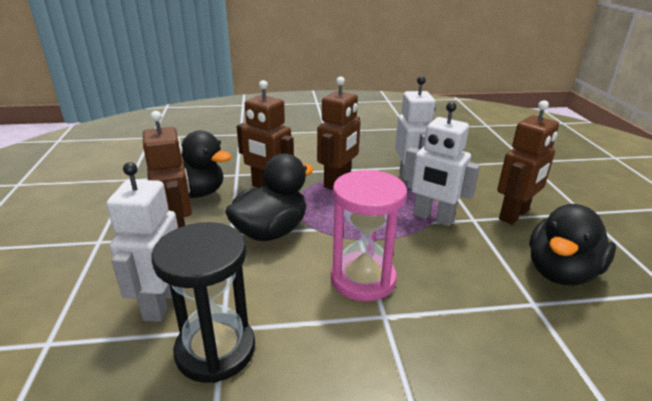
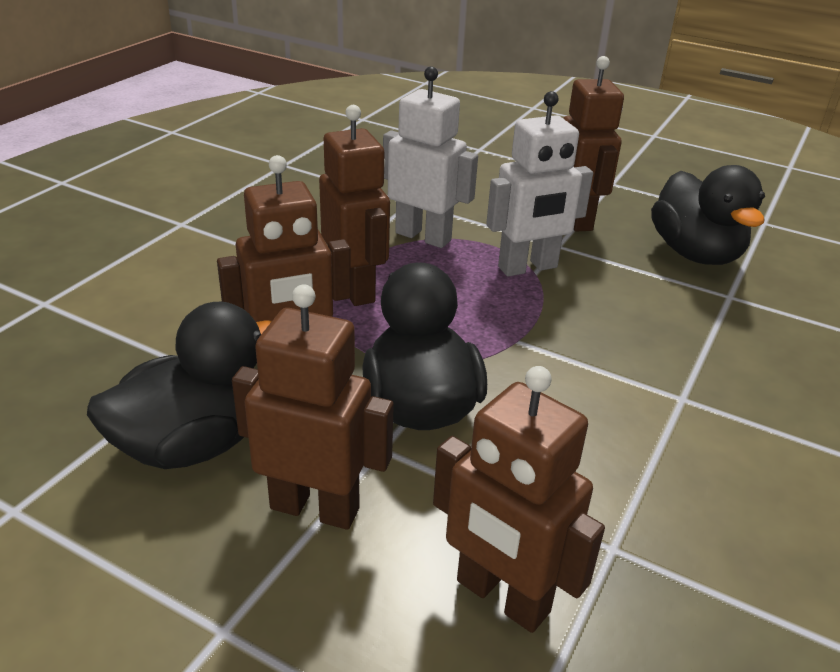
camera: 55 degrees left, 5 degrees up
(160, 303) = (502, 597): white robot -> brown robot
(215, 350) = (653, 571): black hourglass -> none
(363, 279) = (604, 379): pink hourglass -> none

